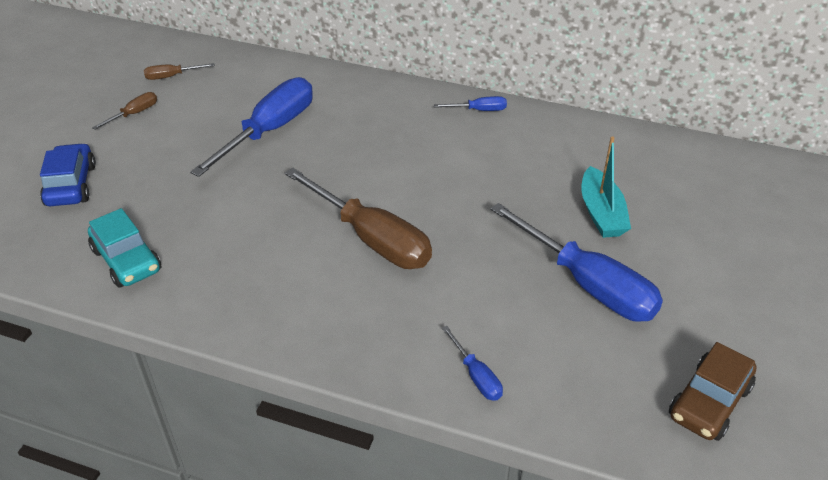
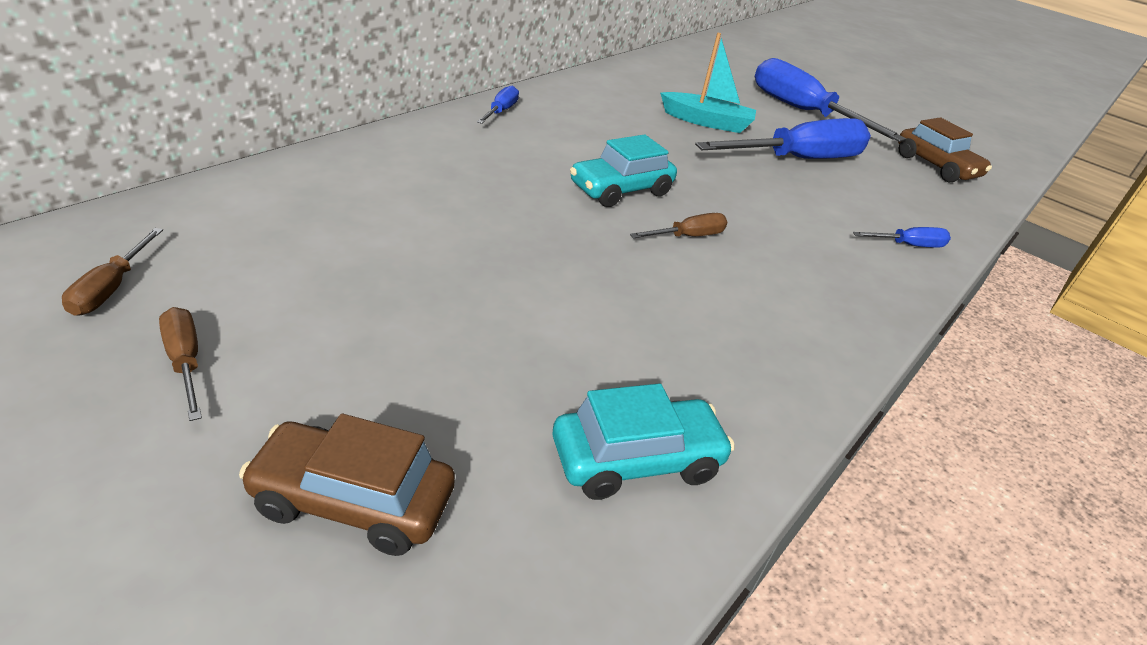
camera: 75 degrees left, 5 degrees down
(71, 185) = (353, 501): blue car -> brown car
(269, 131) = (402, 240): blue screwdriver -> blue screwdriver (802, 111)
(371, 239) = (688, 236): brown screwdriver -> brown screwdriver, size x0.44
(411, 193) = (620, 190): none -> turquoise car

